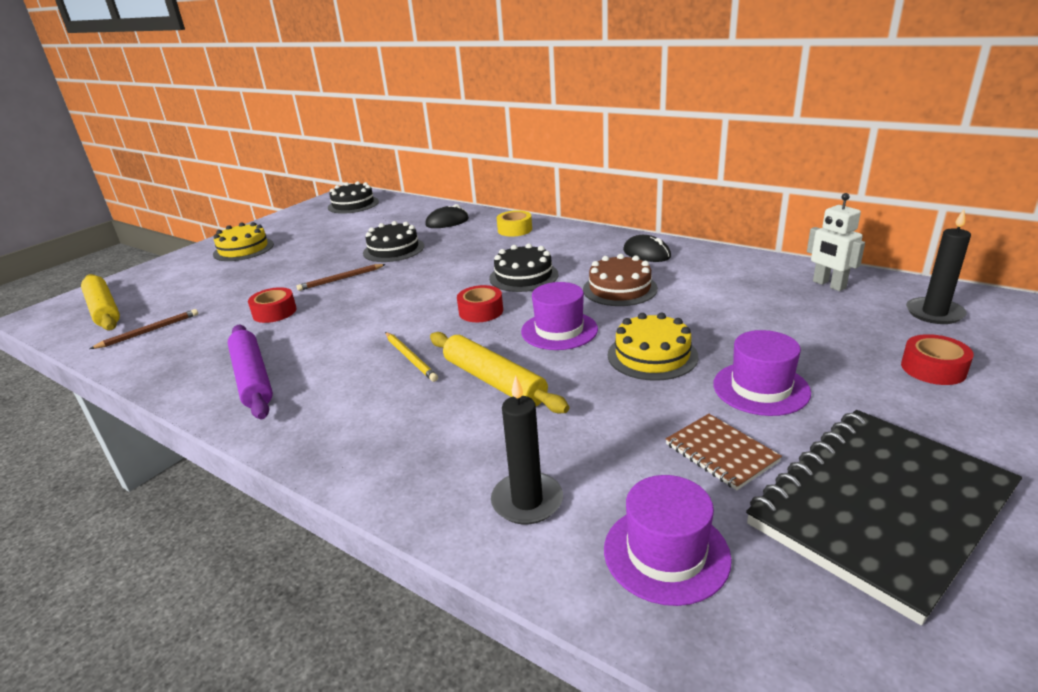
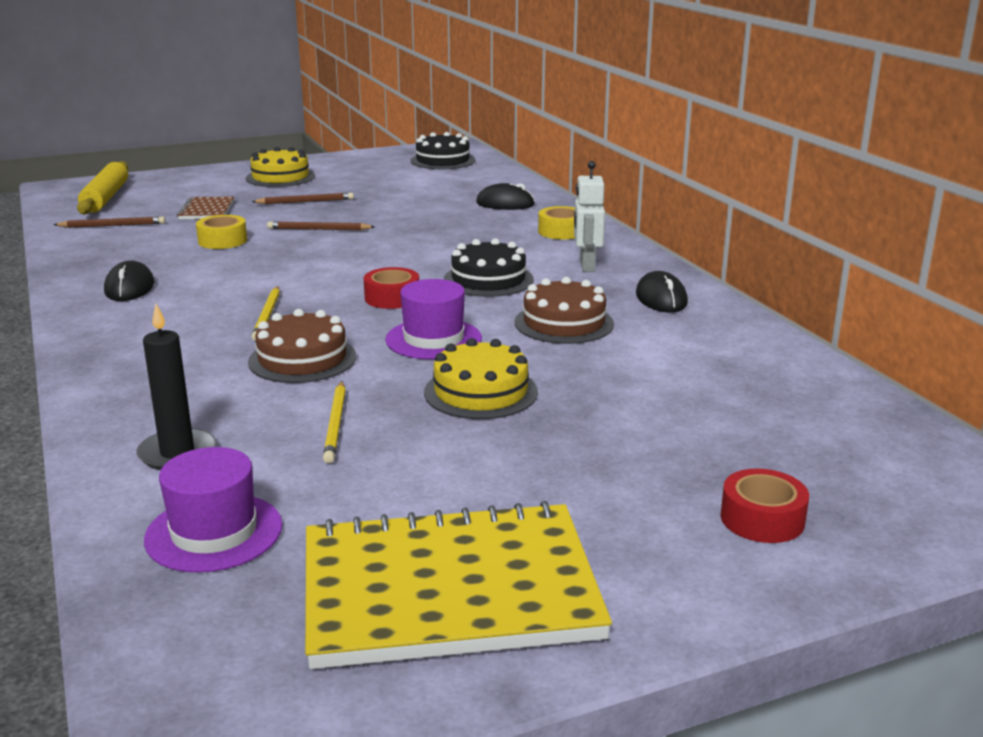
camera: 30 degrees right, 5 degrees down
(253, 378) = (129, 288): purple rolling pin -> black mouse
(274, 312) = (222, 241): red tape -> yellow tape
(295, 262) = (305, 201): none -> brown pencil
(393, 249) = (408, 216): black cake -> none
(494, 381) = (302, 359): yellow rolling pin -> brown cake
(601, 421) = (336, 424): none -> yellow pencil
(721, 453) = (391, 490): brown notebook -> brown notebook (207, 210)
(761, 388) = (532, 459): purple hat -> none
(828, 285) = (817, 399): white robot -> white robot (586, 265)
(881, 508) = (449, 590): black notebook -> yellow notebook
(934, 313) = (892, 473): black candle -> none

